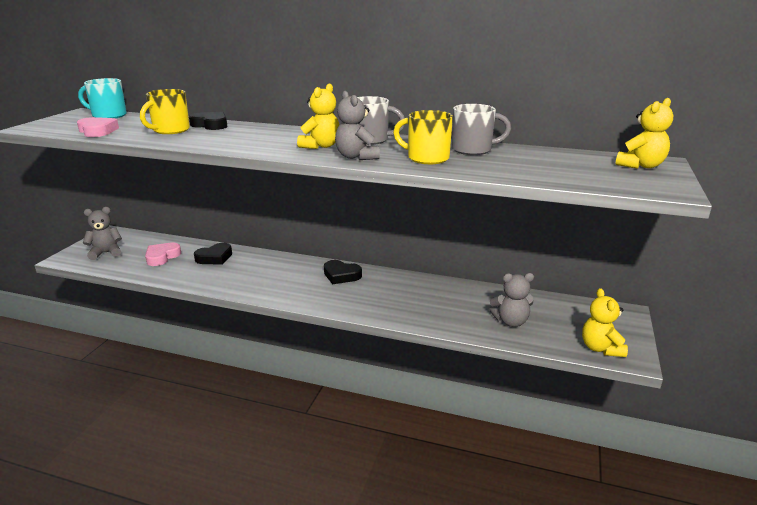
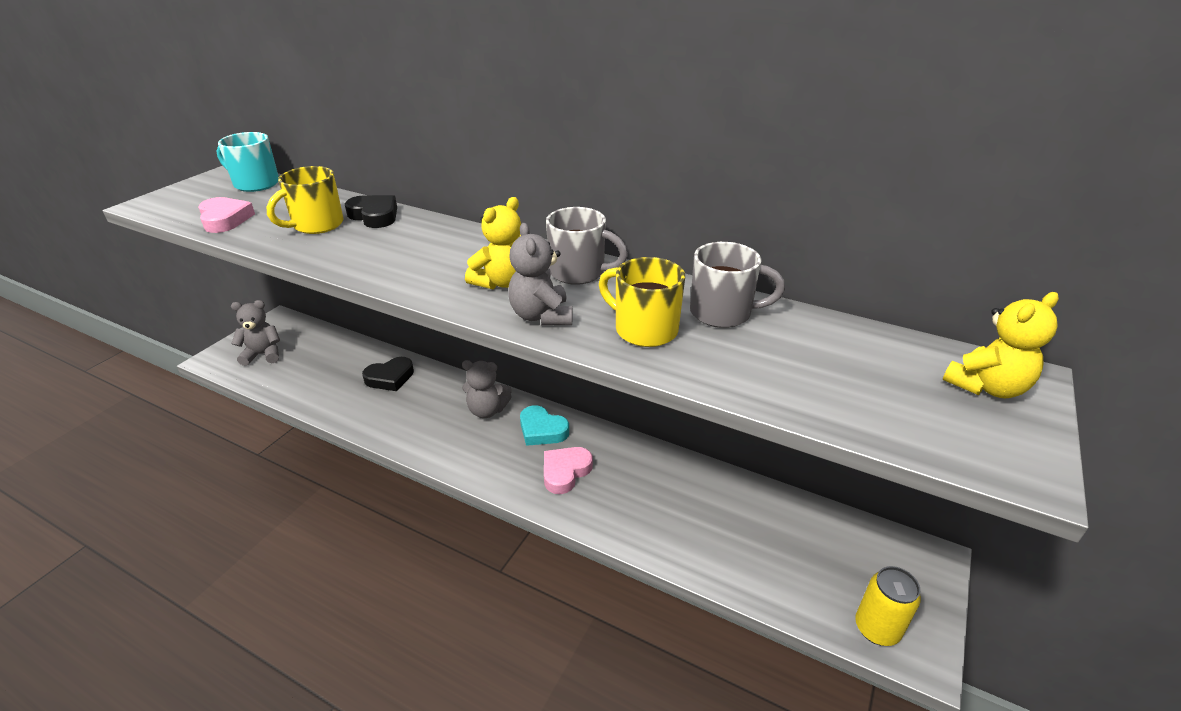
camera: 10 degrees right, 10 degrees up
(162, 257) = (327, 369): pink heart -> pink heart (565, 472)
(341, 275) = (542, 430): black heart -> turquoise heart
(511, 322) = (754, 553): grey teddy bear -> grey teddy bear (487, 410)
(601, 348) = (877, 628): yellow teddy bear -> yellow can

